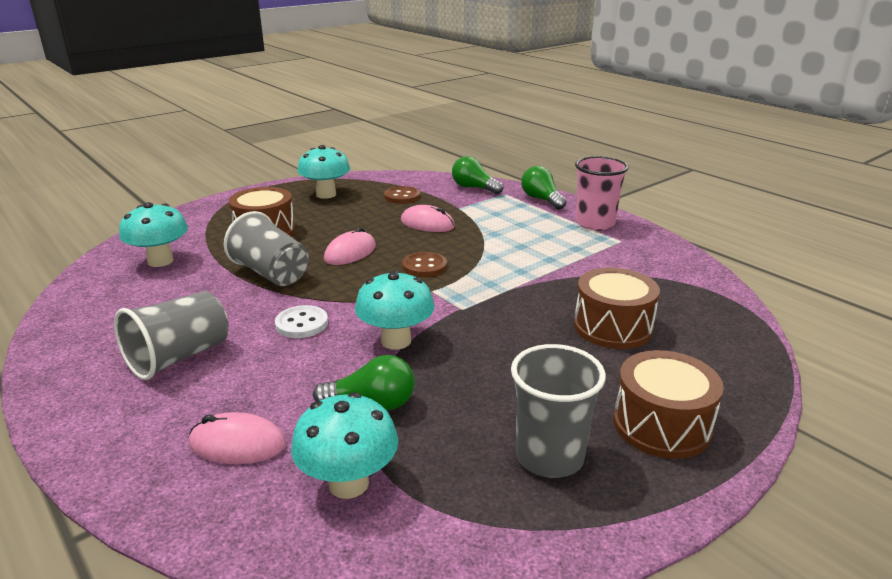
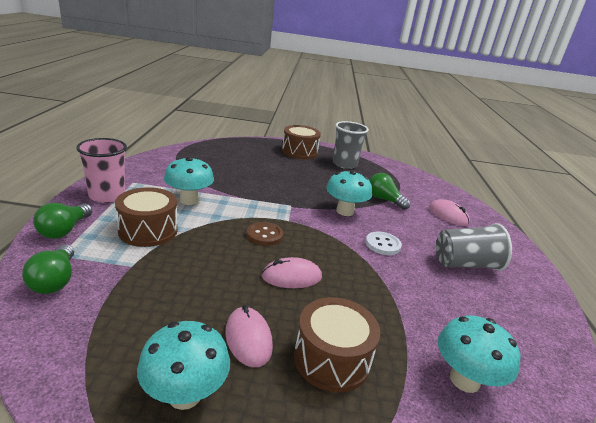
camera: 140 degrees left, 0 degrees up
(271, 274) = (370, 294): grey cup -> none
(348, 483) = (414, 189): turquoise mushroom -> turquoise mushroom (189, 200)
(402, 197) = (131, 319): brown button -> none
(427, 224) = (190, 266): pink mouse -> pink mouse (248, 339)
(612, 327) = (248, 168): brown drum -> brown drum (148, 230)

